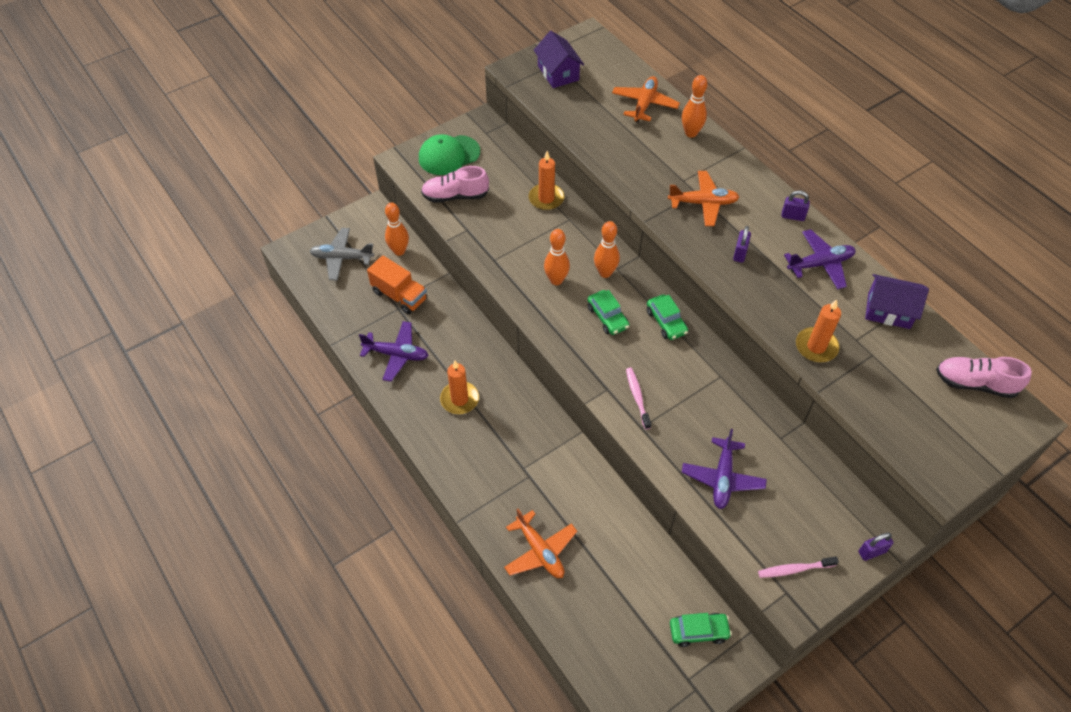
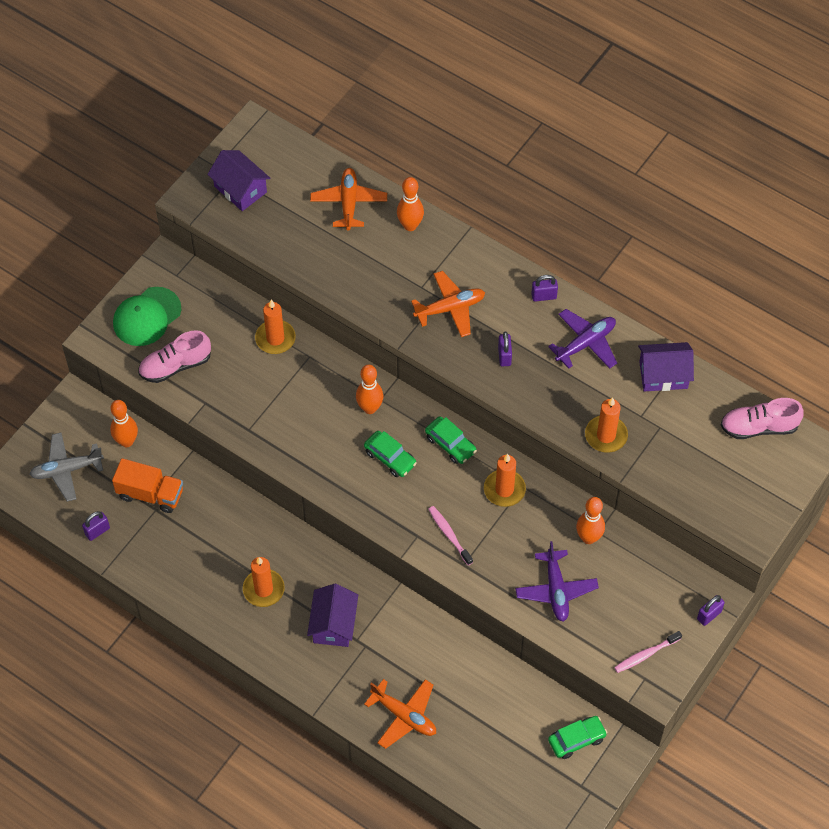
camera: 20 degrees left, 5 degrees up
(343, 311) = (97, 531): none -> purple padlock
(396, 354) = (177, 562): purple plane -> none
(508, 448) = (333, 624): none -> purple house
(556, 280) = (322, 432): orange bowling pin -> orange bowling pin (588, 538)
(702, 374) = (504, 489): none -> orange candle

